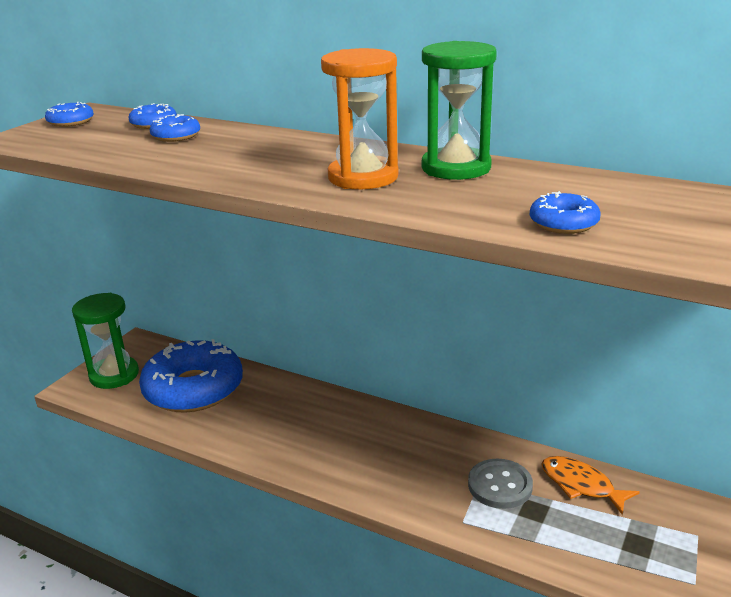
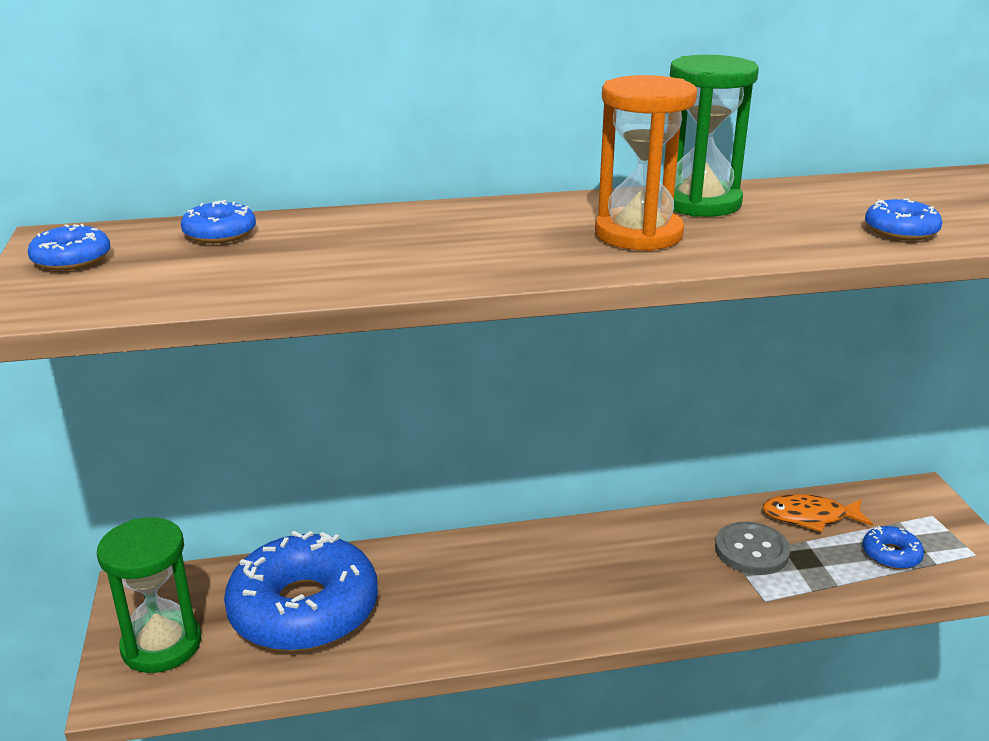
camera: 40 degrees left, 0 degrees up
(176, 136) = (296, 242): blue donut -> blue donut (891, 555)

